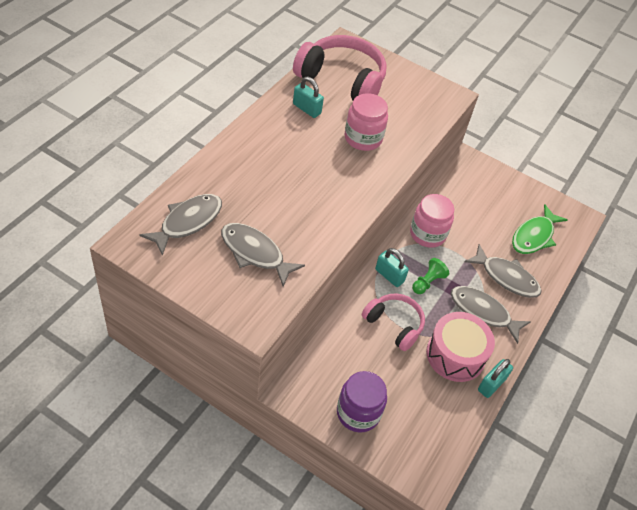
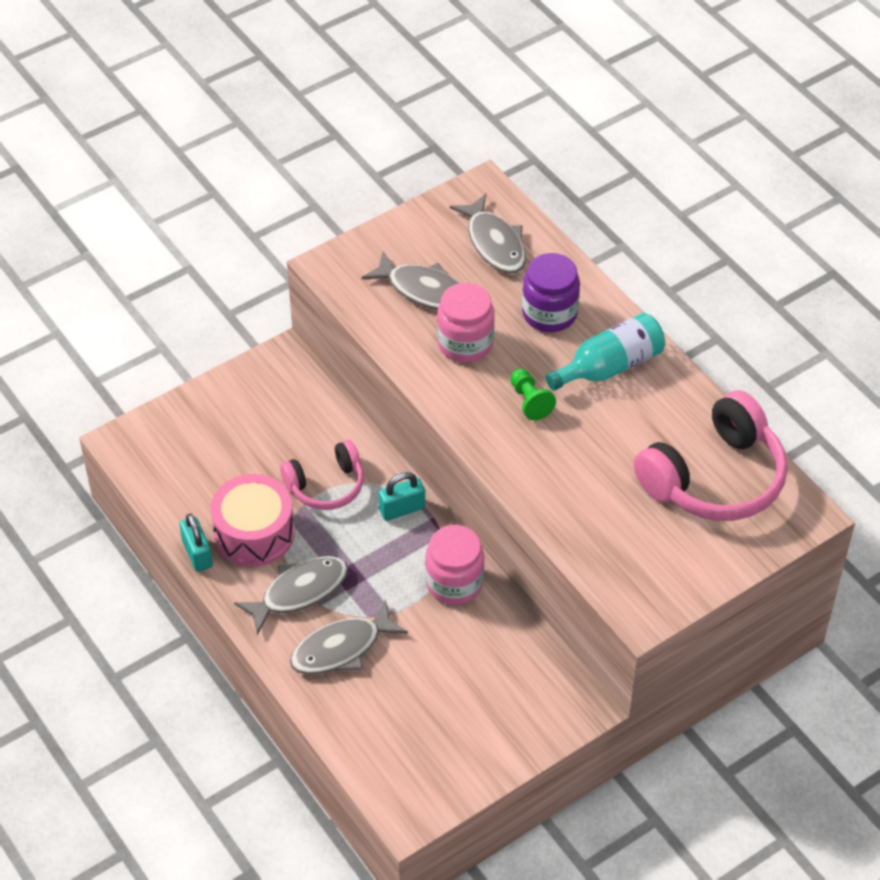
camera: 120 degrees right, 0 degrees up
(255, 253) = (424, 291): grey fish -> grey fish turned 60 degrees clockwise
(279, 138) = (609, 367): none -> turquoise bottle
(307, 109) = (660, 414): turquoise padlock -> none
(358, 413) = (230, 408): purple jar -> purple jar (549, 313)
(363, 138) = (580, 460): pink jar -> pink jar (465, 343)
(427, 282) = (373, 548): green pawn -> green pawn (530, 401)
(534, 236) = (398, 724): green fish -> none

